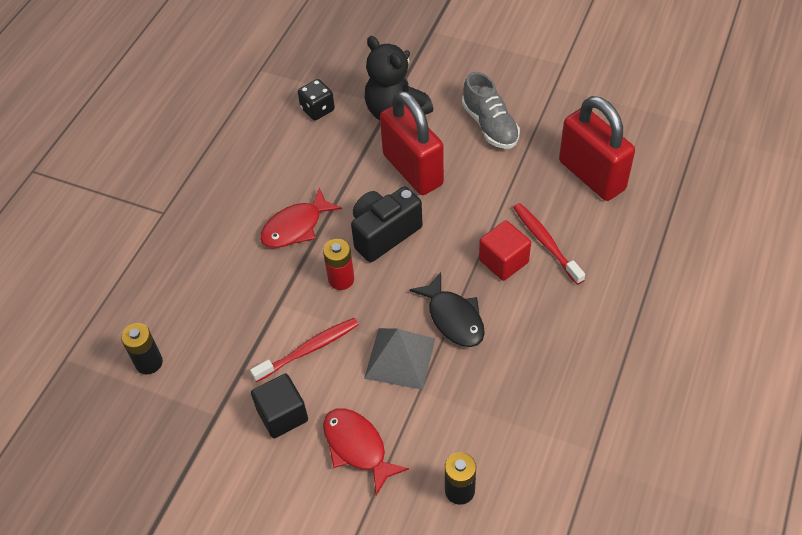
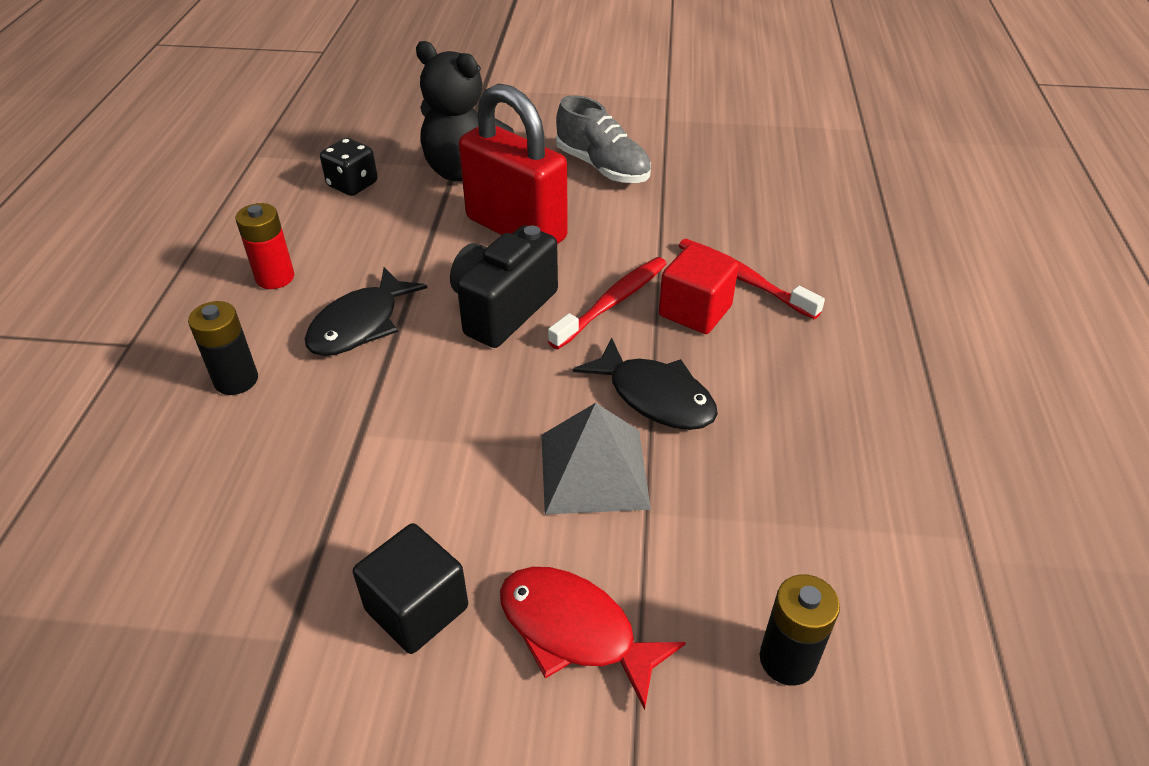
camera: 20 degrees left, 10 degrees down
(149, 362) = (134, 577): black battery -> black battery (236, 380)
(296, 227) = (360, 324): red fish -> black fish
(309, 349) = (433, 490): red toothbrush -> red toothbrush (612, 302)
(341, 279) = (456, 379): red battery -> red battery (275, 277)
(591, 175) = (763, 197): red padlock -> none

